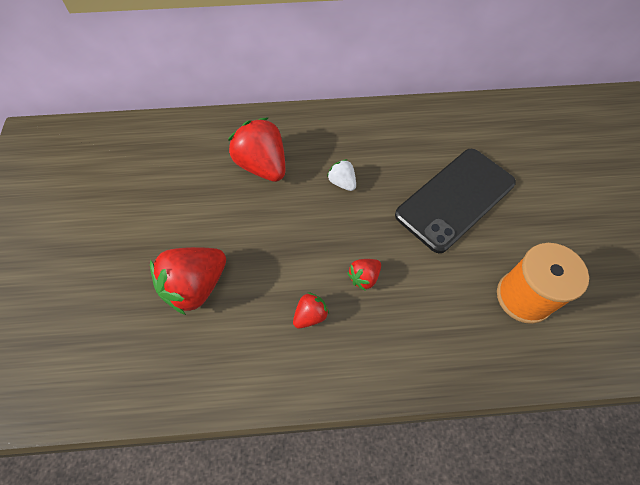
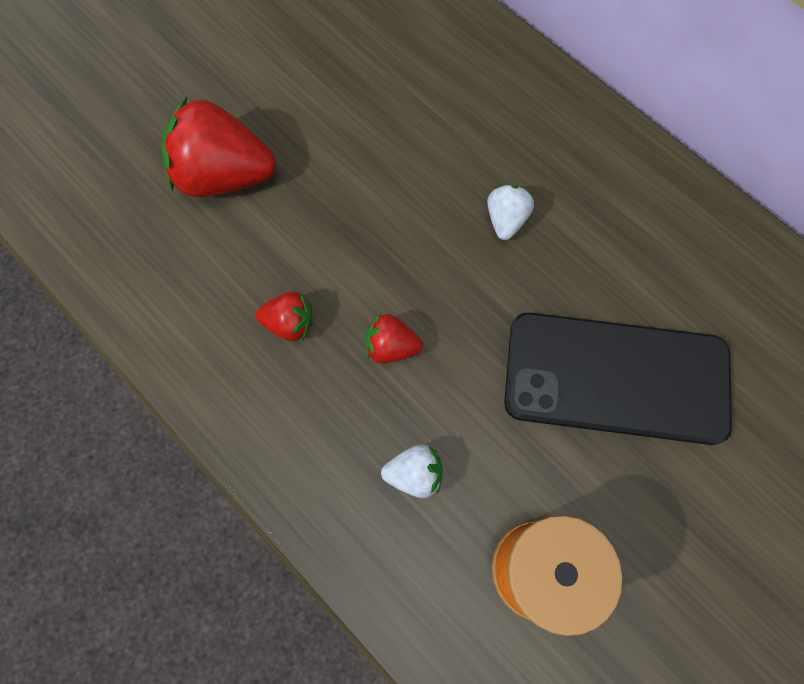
camera: 50 degrees right, 10 degrees up
(262, 166) = (443, 111): red strawberry -> none
(438, 316) = (414, 474): none -> white strawberry

